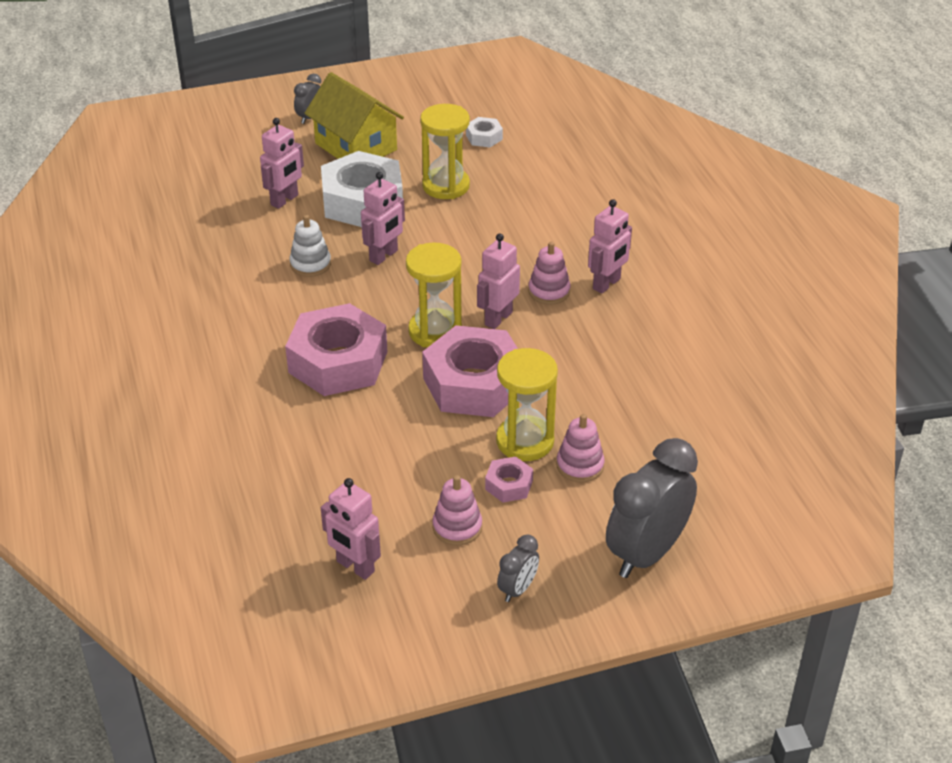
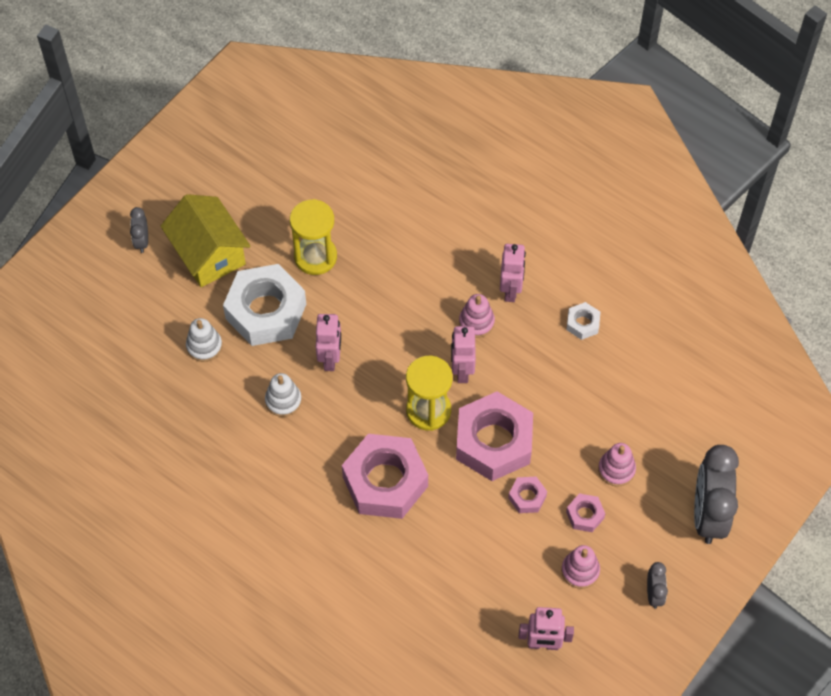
camera: 35 degrees left, 20 degrees up
(284, 200) = (204, 346): pink robot -> white stacking toy
(356, 147) = (208, 254): yellow house -> yellow house turned 45 degrees clockwise
(463, 441) = (527, 497): none -> pink nut
(484, 137) = (300, 184): white nut -> white nut (583, 323)
(525, 441) = (566, 471): yellow hourglass -> none

